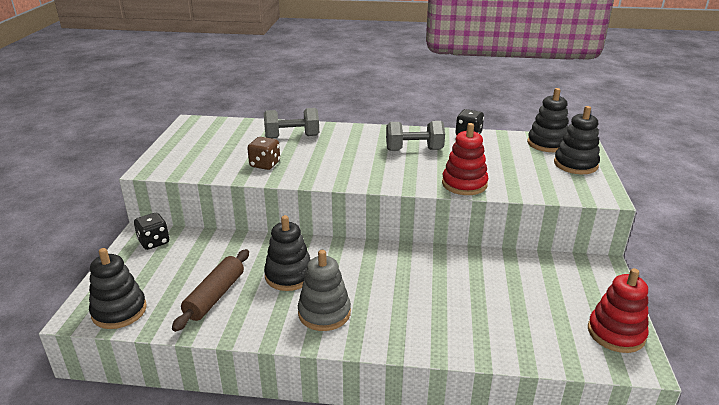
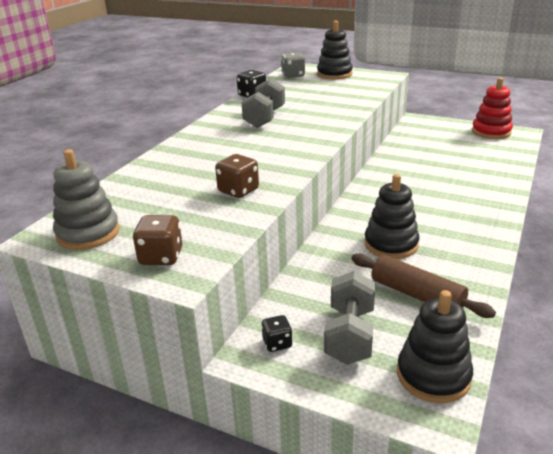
camera: 70 degrees left, 0 degrees up
(154, 242) = (277, 343): black dice -> black dice, size x0.66
(171, 158) = (161, 257): none -> brown dice
(292, 137) = (175, 170): grey dumbbell -> grey dumbbell (349, 335)
(324, 313) = (456, 232): grey stacking toy -> grey stacking toy (88, 233)
(464, 184) = (345, 109): red stacking toy -> none
(547, 143) = (293, 75): black stacking toy -> grey dice

